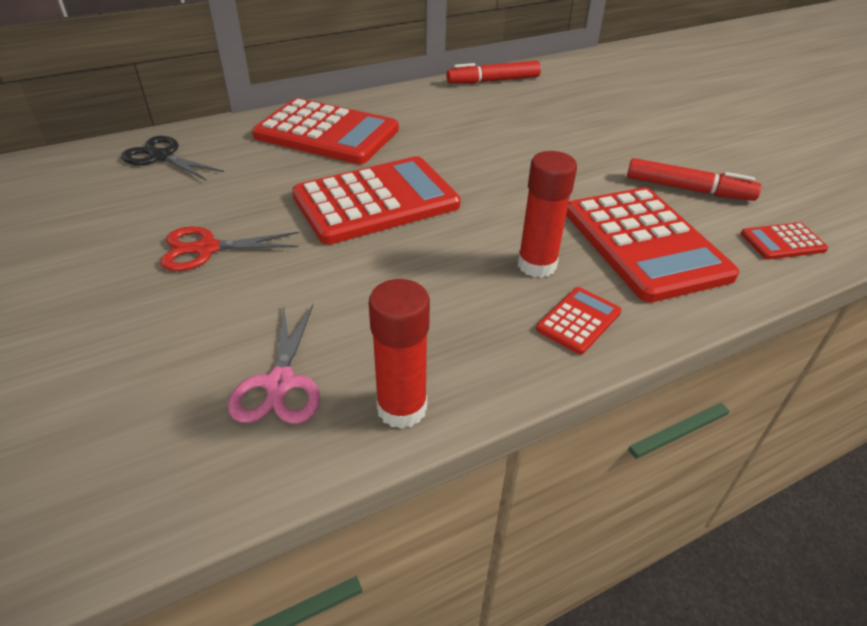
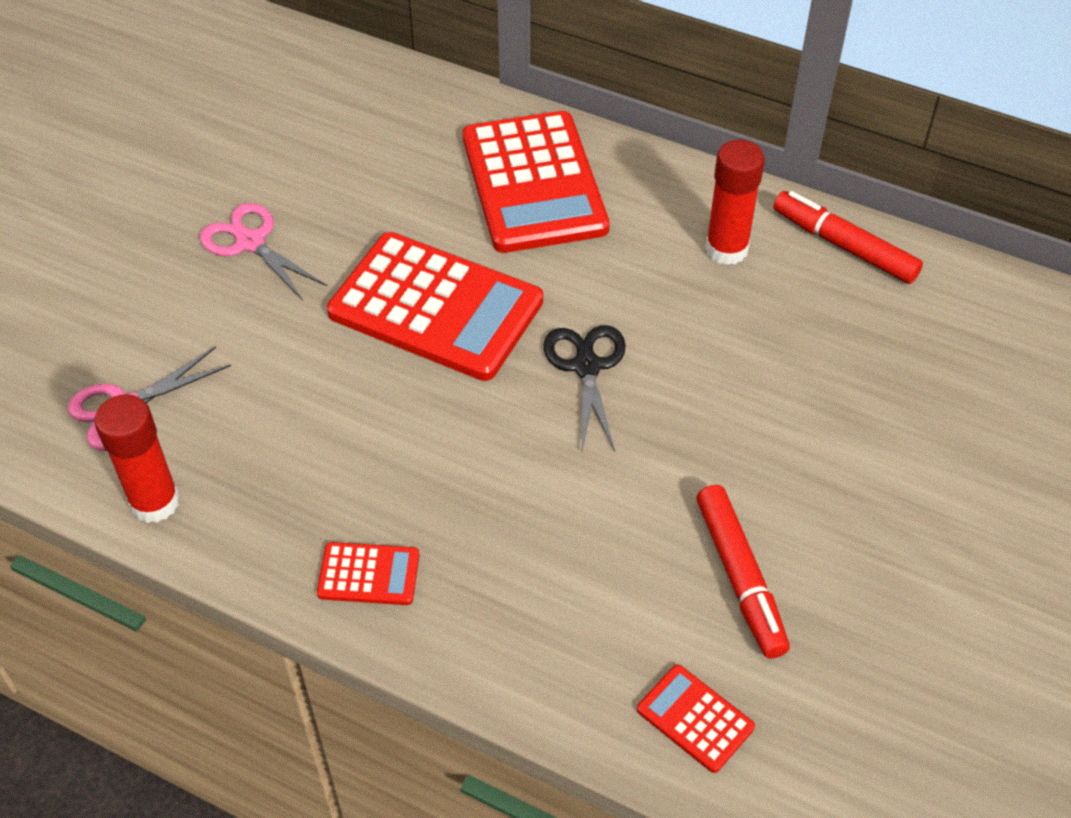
camera: 55 degrees right, 10 degrees up
(161, 156) = (363, 101): black scissors -> black scissors (586, 366)
(206, 249) = (250, 242): red scissors -> pink scissors
(536, 265) = (436, 498): red glue stick -> red glue stick (726, 249)
(645, 243) = (564, 578): red calculator -> none

